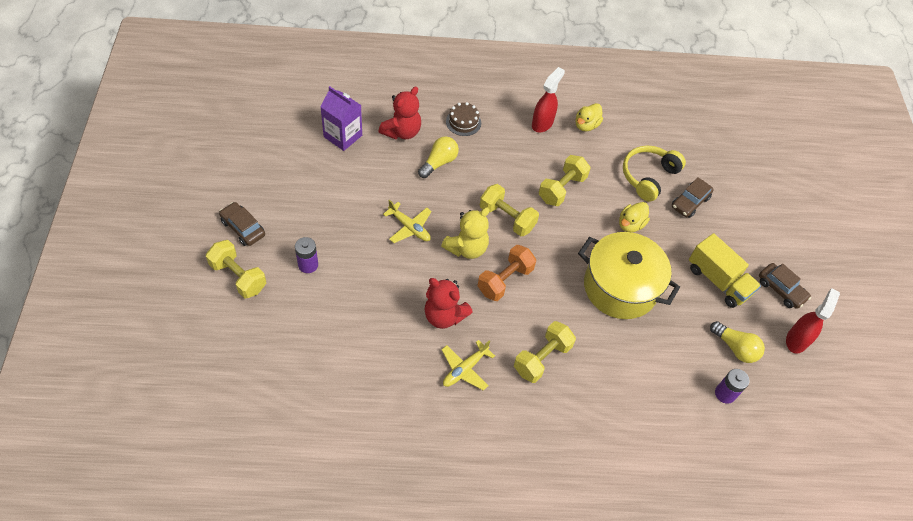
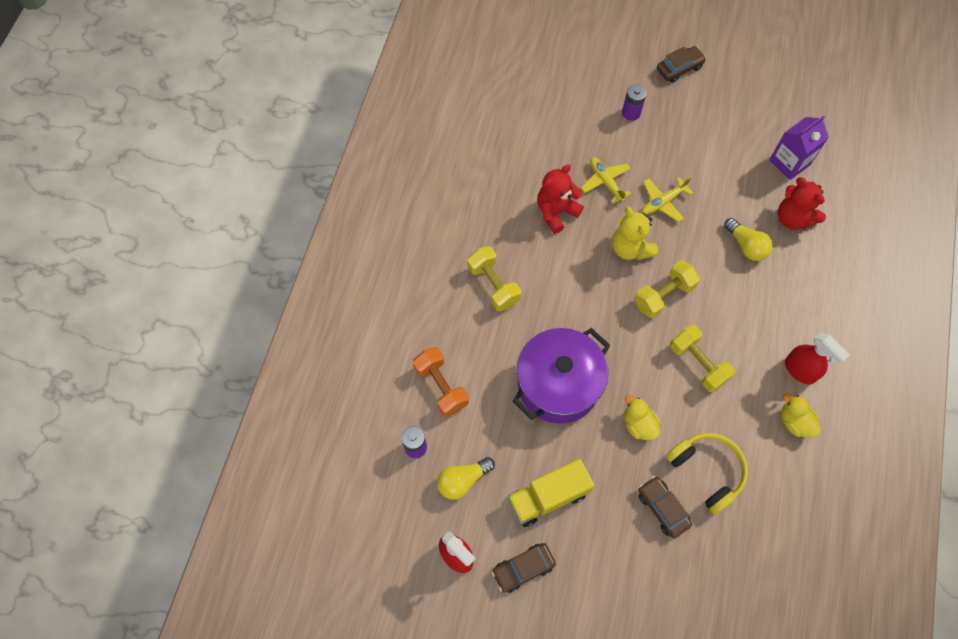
camera: 110 degrees right, 10 degrees up
(238, 277) = (626, 60): yellow dumbbell -> none
(463, 122) = (805, 283): brown cake -> none
(465, 369) = (497, 217): yellow plane -> yellow plane (605, 182)
(505, 280) = (586, 274): orange dumbbell -> orange dumbbell (441, 386)
(620, 287) = (558, 384): yellow pot -> purple pot

